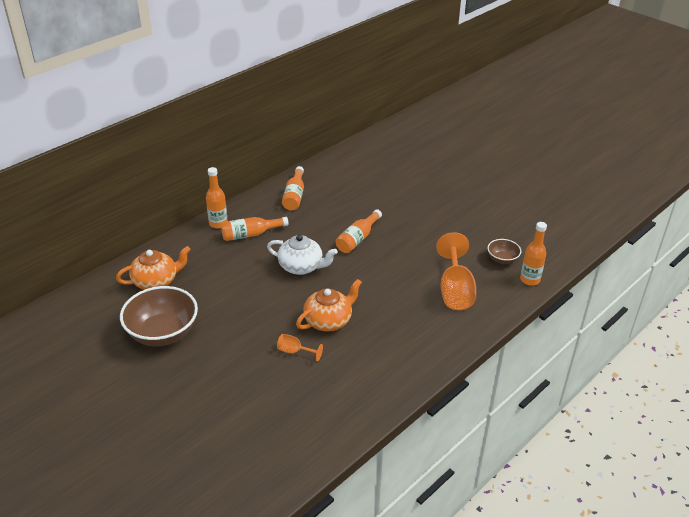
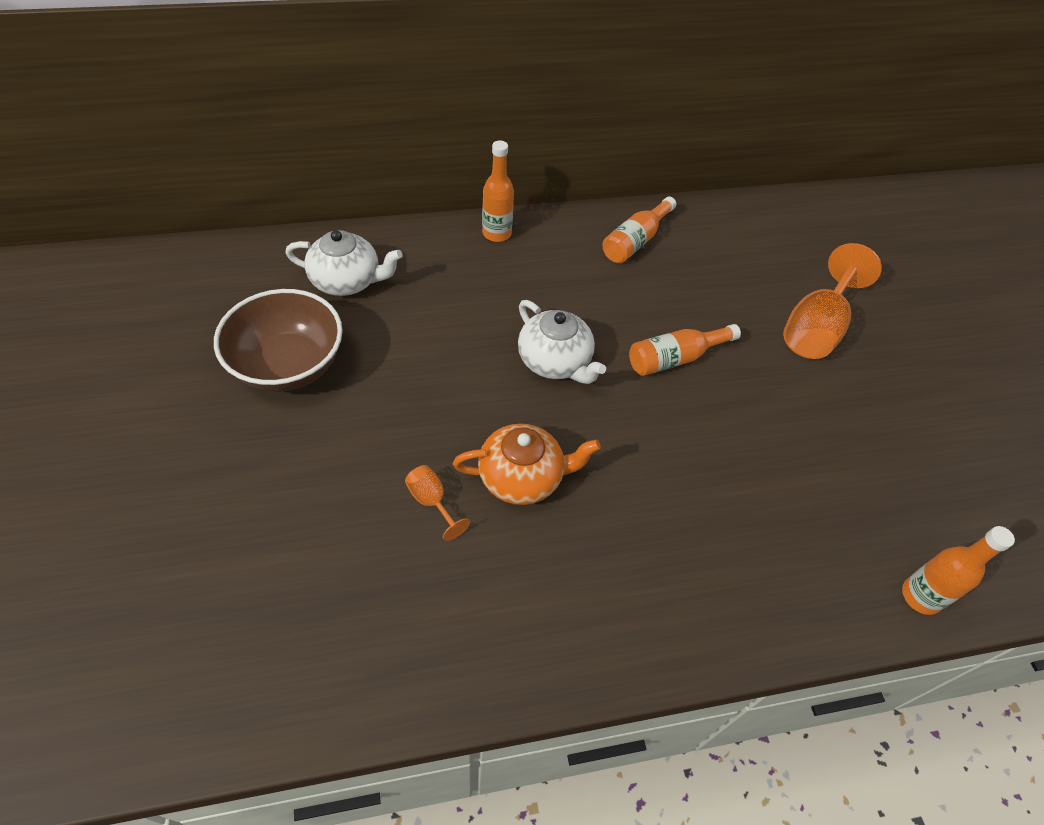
camera: 30 degrees right, 15 degrees up
(156, 281) = (347, 281): orange teapot -> white teapot
(250, 234) = (526, 272): orange bottle -> none
(455, 290) = (766, 539): orange goblet -> orange goblet (815, 328)
(502, 259) = (895, 526): brown bowl -> none

